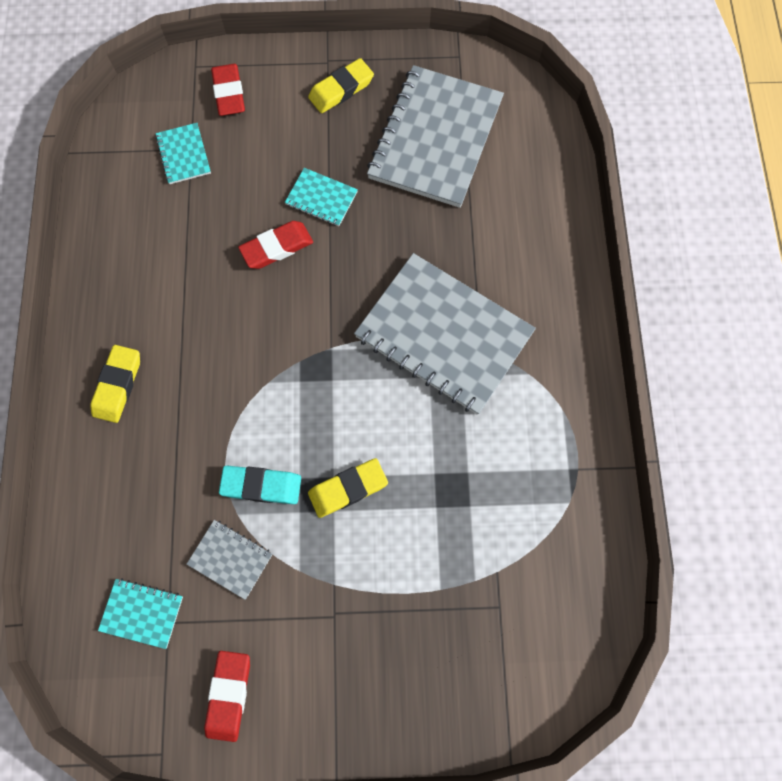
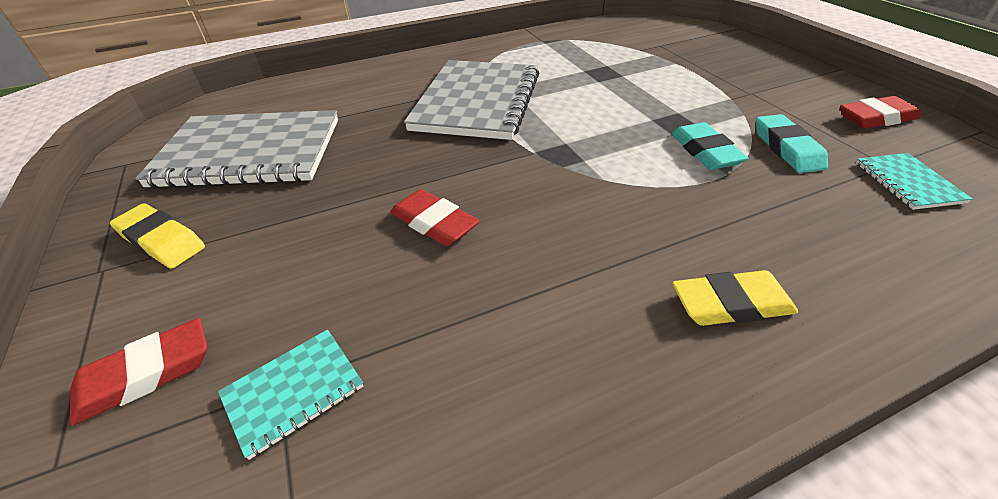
camera: 110 degrees left, 30 degrees down
(230, 559) = (786, 148): grey notebook -> turquoise eraser
(321, 198) = (348, 208): turquoise notebook -> none
(348, 488) = (653, 110): yellow eraser -> none

